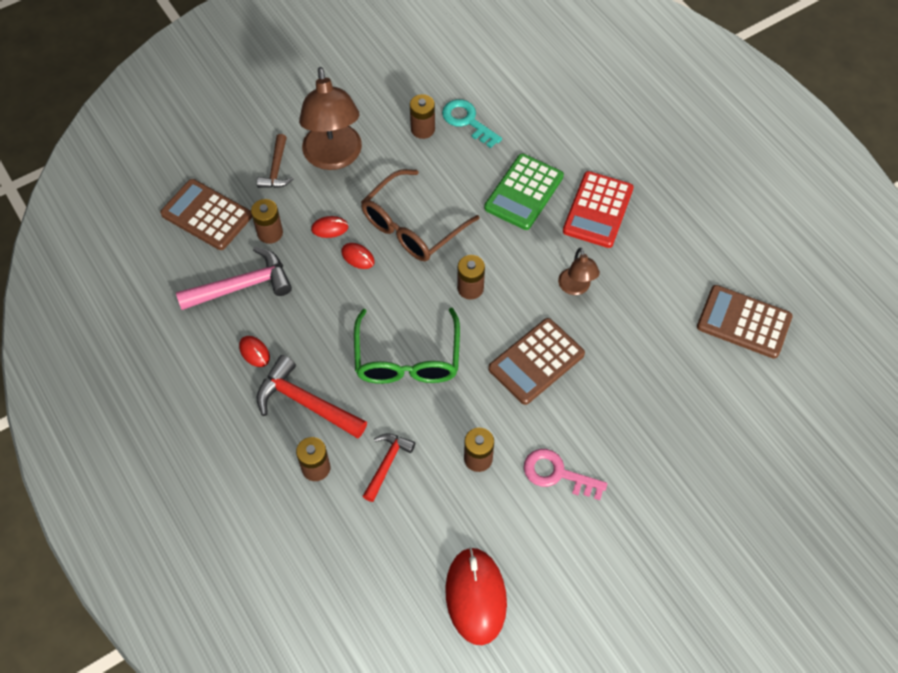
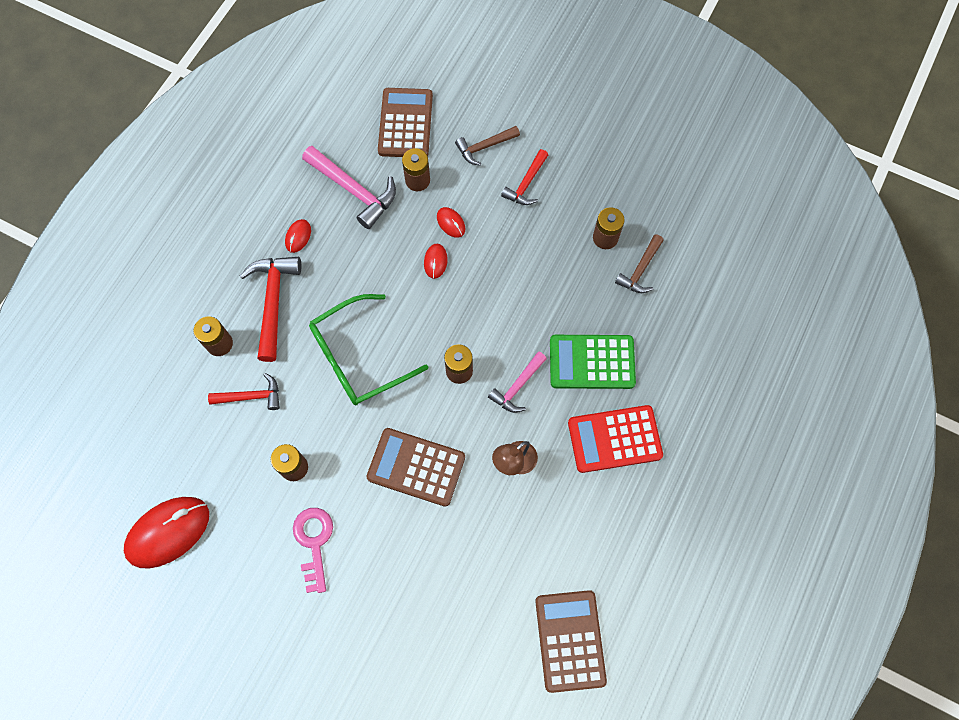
camera: 60 degrees right, 10 degrees up
(334, 157) = (526, 184): brown lamp -> red hammer
(413, 226) = (495, 288): brown glasses -> none
(467, 121) = (640, 270): turquoise key -> brown hammer
(512, 253) = (517, 387): none -> pink hammer

